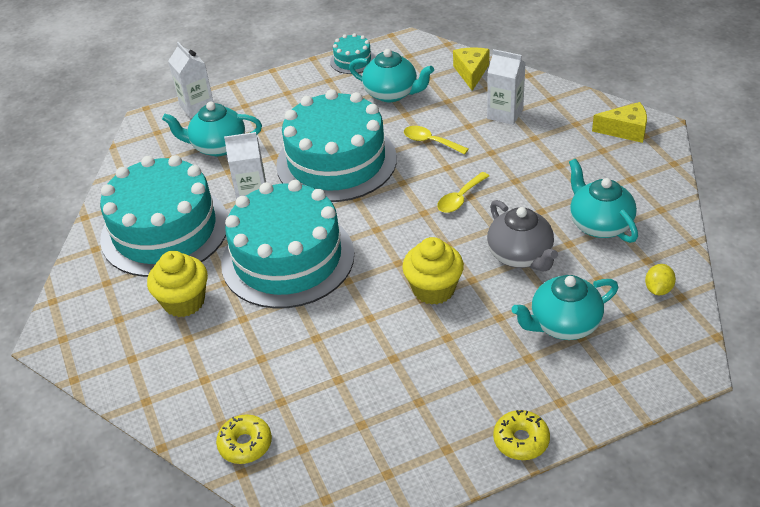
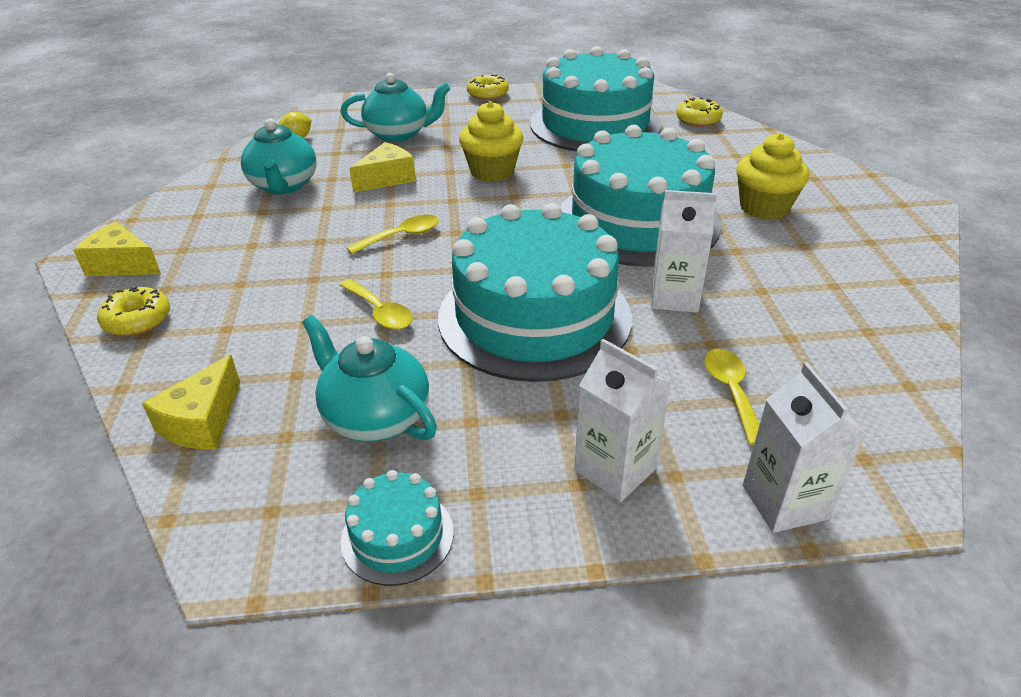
camera: 165 degrees left, 5 degrees down
(165, 230) = (805, 281): turquoise cake -> turquoise cake (595, 124)
(218, 146) = (731, 392): turquoise teapot -> yellow spoon
(505, 114) = (237, 327): white carton -> white carton (615, 469)
(520, 256) = (387, 178): grey teapot -> yellow cheese
(565, 103) = (137, 320): none -> yellow donut

